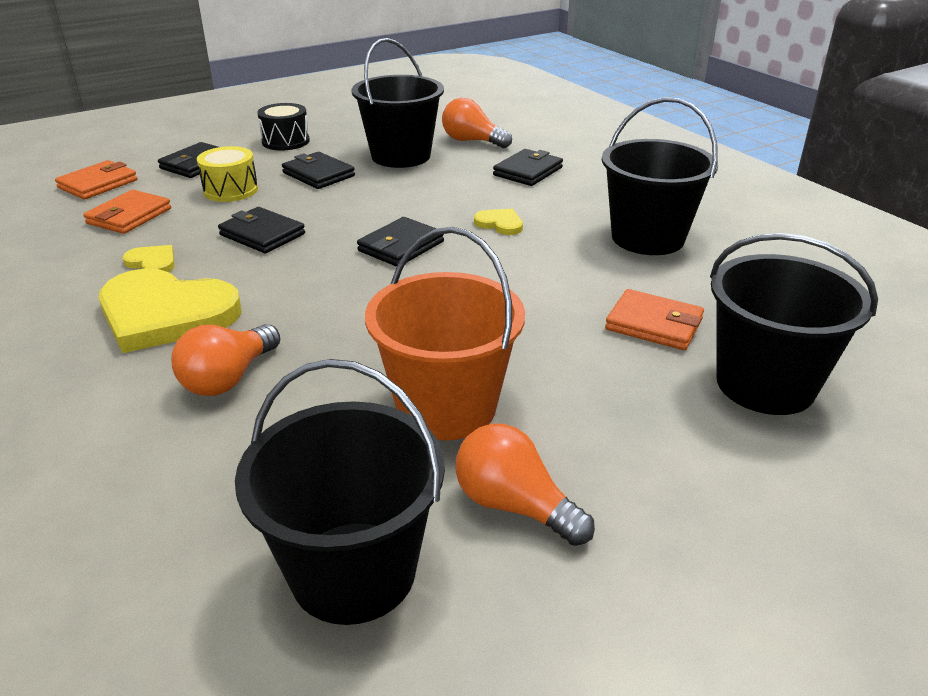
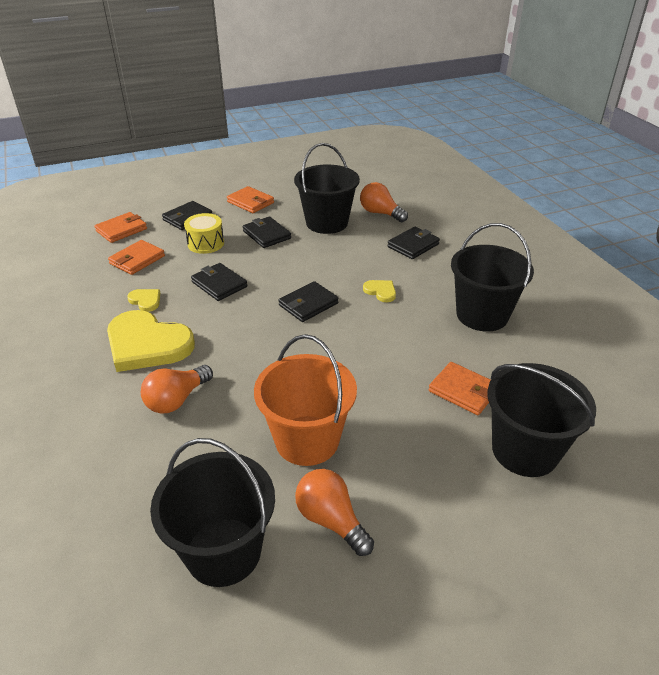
camera: 10 degrees right, 5 degrees up
(285, 141) = (250, 202): black drum -> orange wallet

